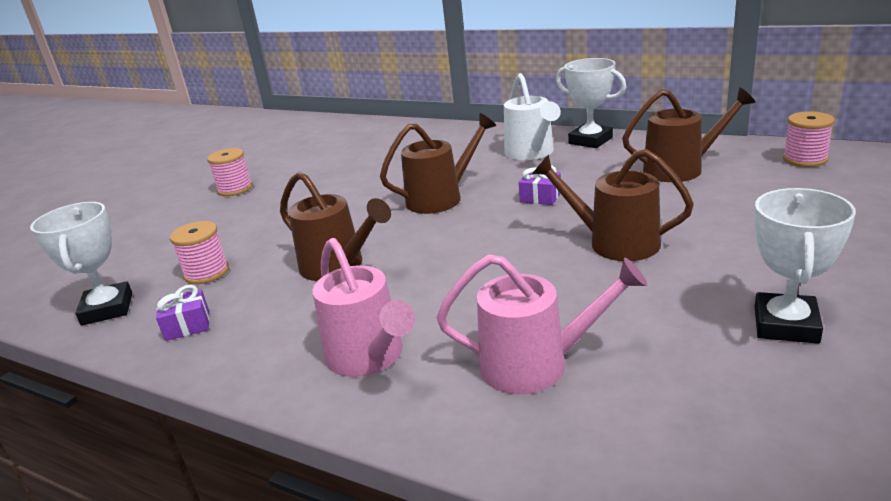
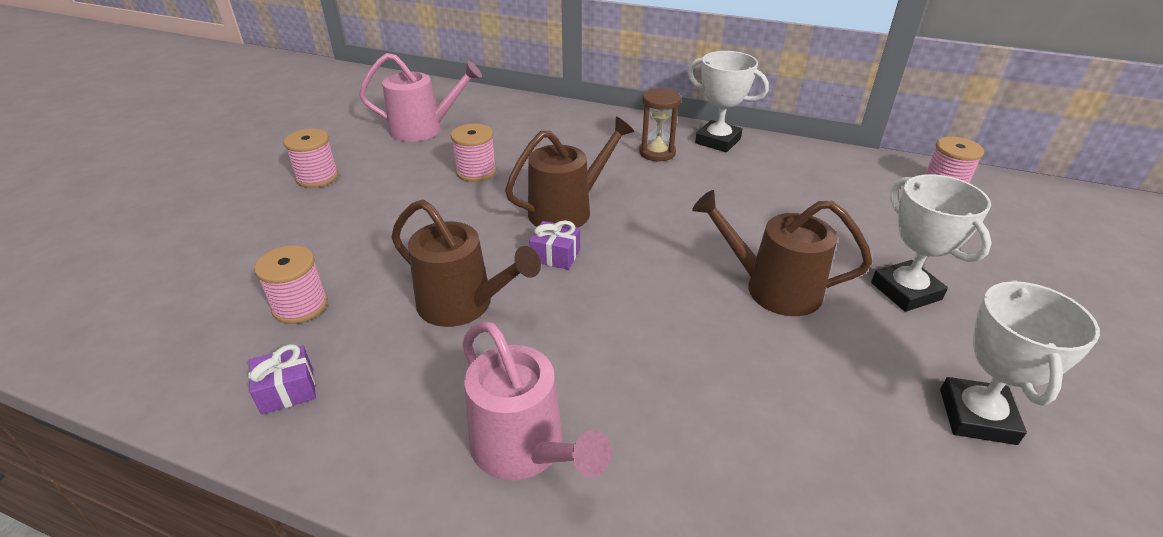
camera: 10 degrees left, 10 degrees up
(107, 309) = (176, 358): white trophy -> white trophy (905, 291)
(367, 177) = (476, 171): none -> pink spool
(531, 153) = (657, 153): white watering can -> brown hourglass
(535, 364) = (721, 467): pink watering can -> pink watering can (423, 129)
(540, 197) = (679, 217): purple gift -> purple gift (555, 255)
(680, 169) = (820, 189): brown watering can -> none

